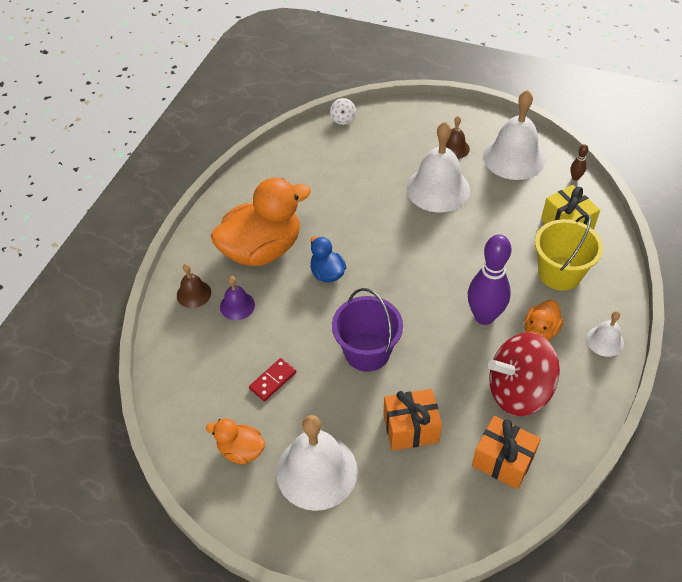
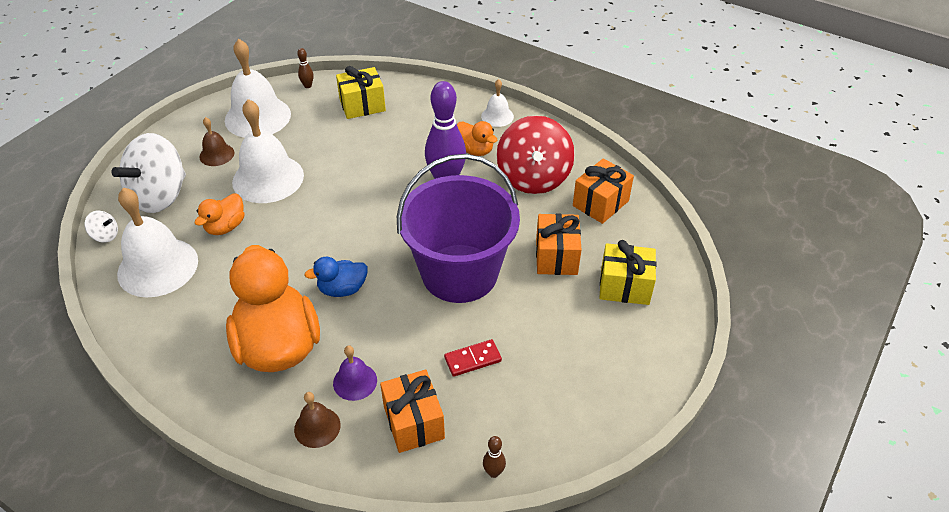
camera: 80 degrees left, 5 degrees down
(167, 416) = (493, 472): none -> brown bowling pin
(205, 353) = (414, 422): none -> orange gift
(241, 450) = (554, 400): orange duck -> orange duck (225, 227)
(273, 381) = (472, 359): red domino -> red domino turned 75 degrees counterclockwise
(316, 471) = (590, 336): white bell -> white bell (158, 267)
(367, 352) = (459, 273): purple bucket -> purple bucket, size x1.56
(388, 496) = (624, 286): none -> yellow gift
(393, 132) = (160, 196): none -> white spinning top
(559, 273) = (415, 123): yellow bucket -> none

